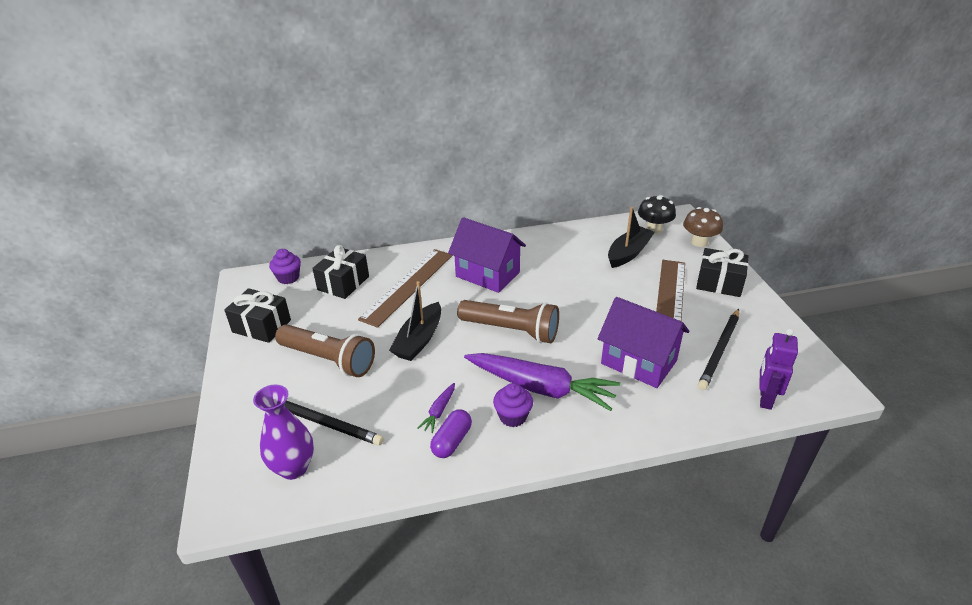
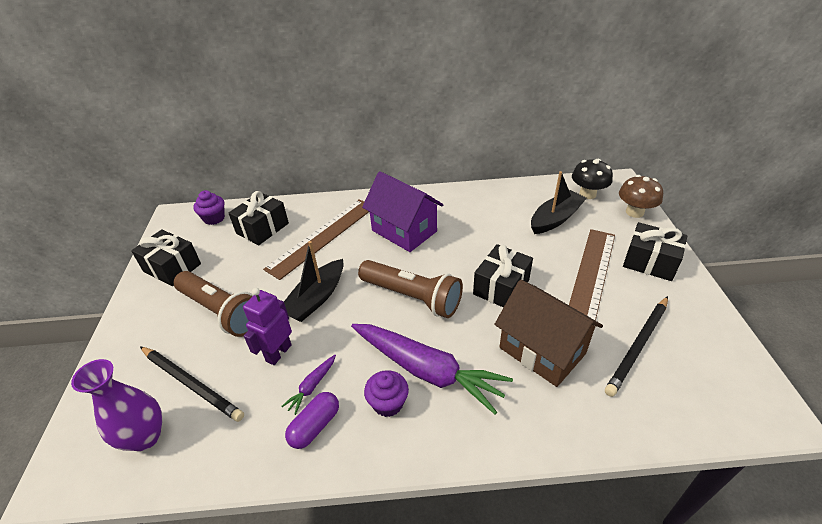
camera: 10 degrees right, 5 degrees up
(591, 315) = (501, 287): none -> black gift
(638, 362) = (542, 351): purple house -> brown house
(765, 399) = (684, 417): purple robot -> purple robot (278, 353)

